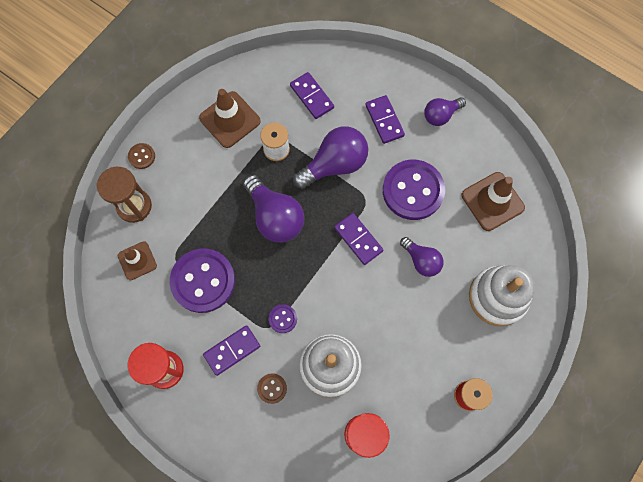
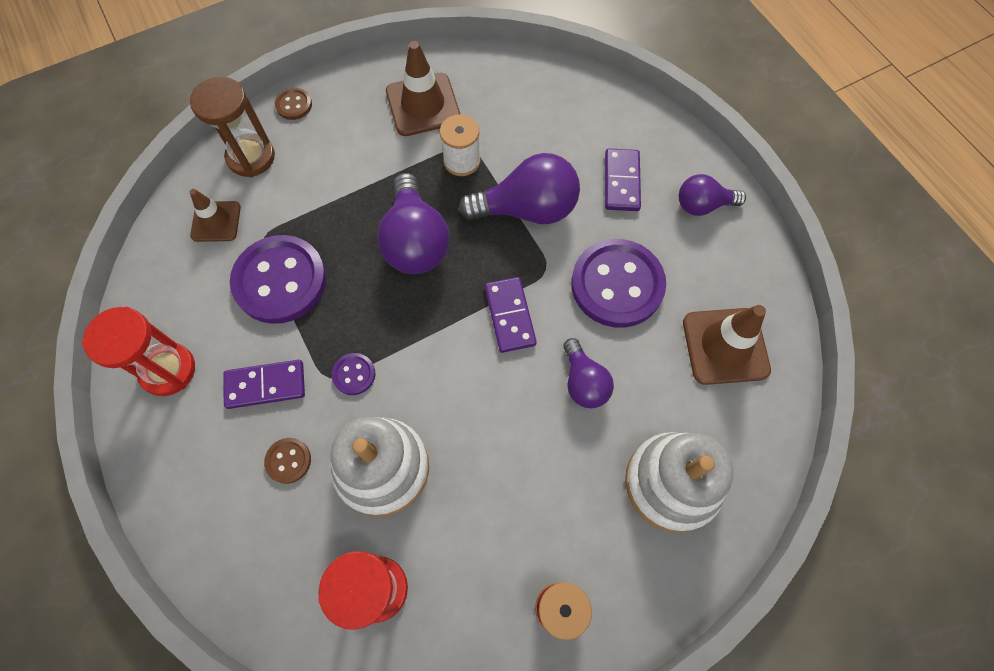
camera: 25 degrees right, 5 degrees down
(312, 96) = (540, 117): purple domino -> none

